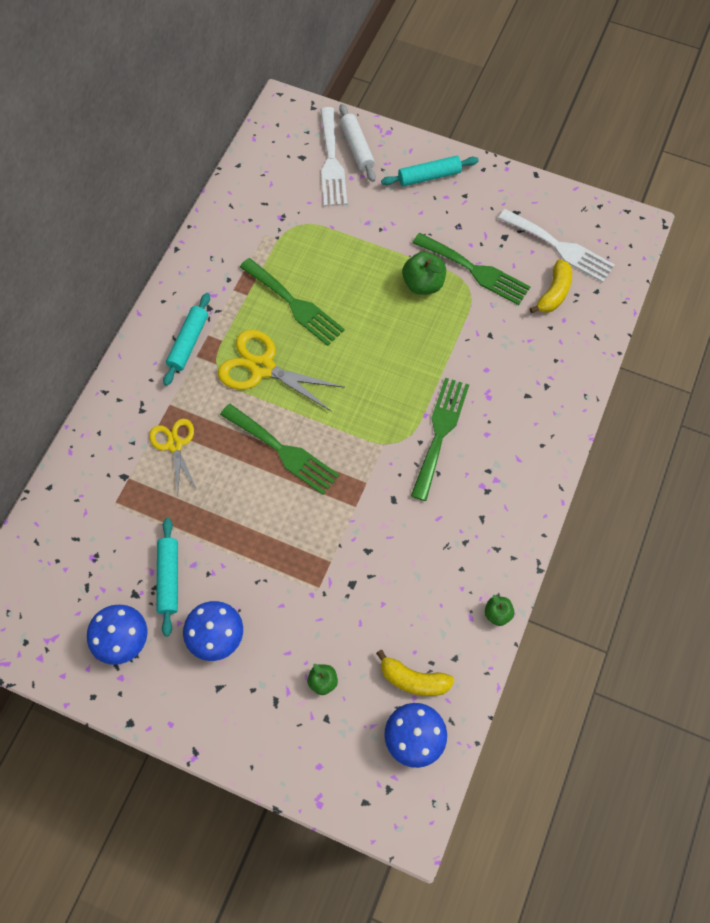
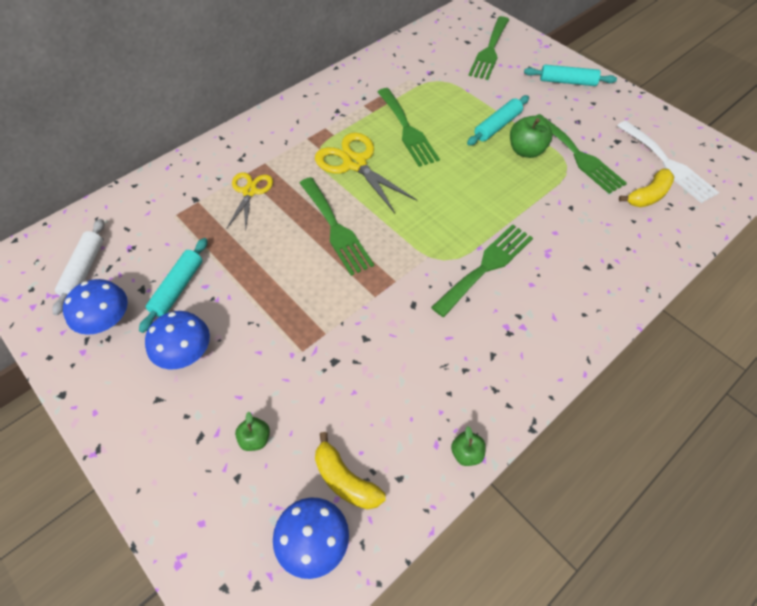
camera: 25 degrees right, 10 degrees down
(188, 342) = (306, 127): turquoise rolling pin -> turquoise rolling pin (497, 126)
(331, 162) = (489, 51): white fork -> green fork
(357, 148) = (515, 48): white rolling pin -> white rolling pin (84, 270)

